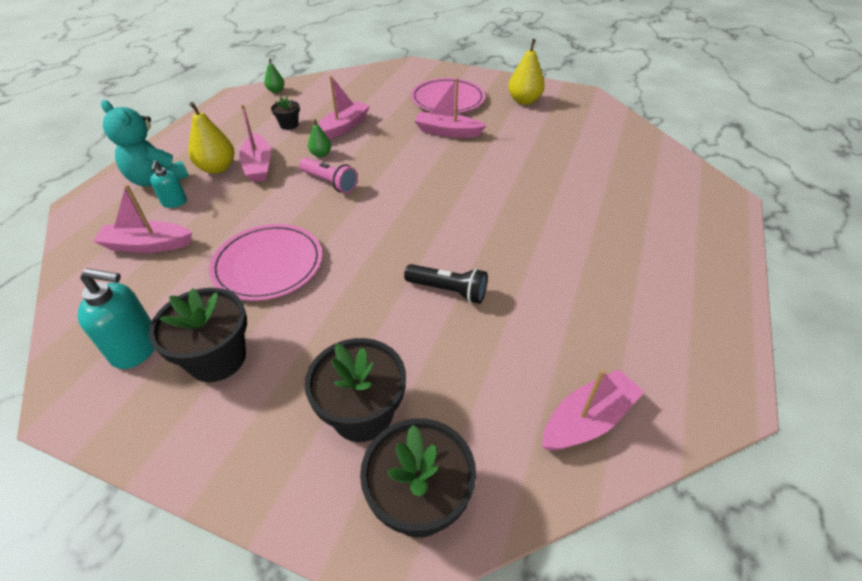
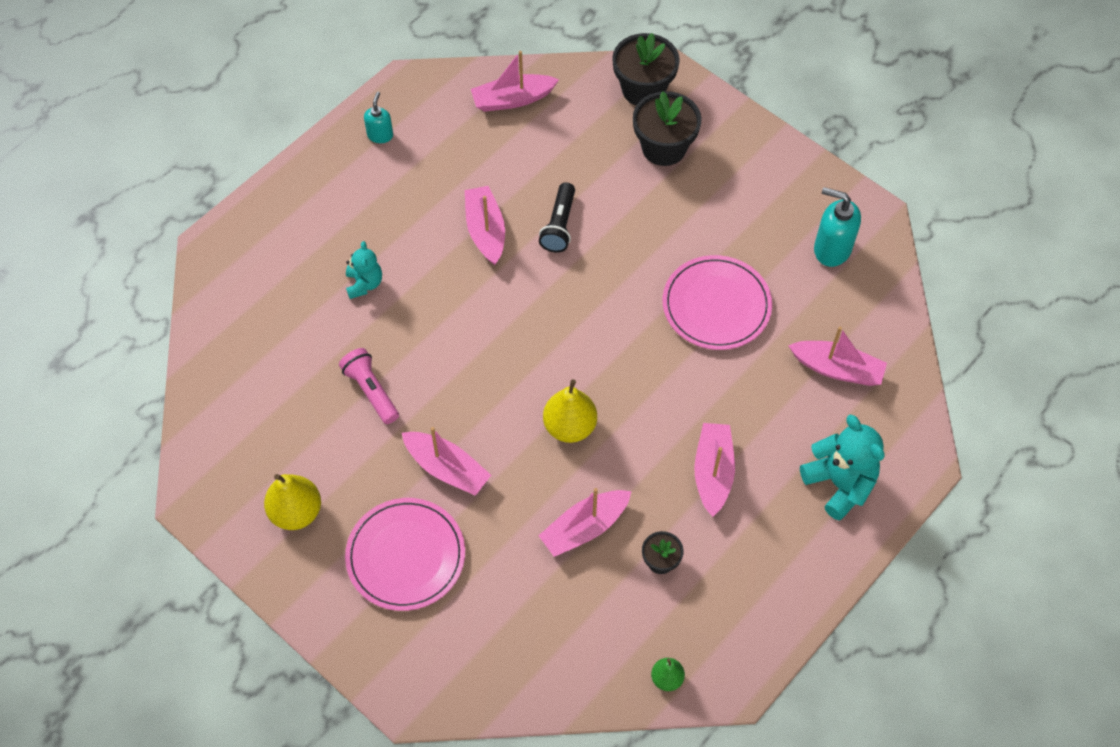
camera: 160 degrees left, 15 degrees up
(174, 202) = (814, 431): turquoise soap dispenser -> turquoise soap dispenser (380, 135)
(217, 168) = (765, 484): yellow pear -> yellow pear (570, 426)
(217, 358) = (766, 220): black flower pot -> none
(321, 154) = (630, 472): green pear -> none
(330, 183) = (630, 410): pink flashlight -> pink flashlight (371, 391)
(448, 290) = (559, 226): black flashlight -> black flashlight turned 120 degrees counterclockwise
(517, 267) = (485, 231): none -> pink boat
(587, 205) = (364, 284): none -> turquoise teddy bear

